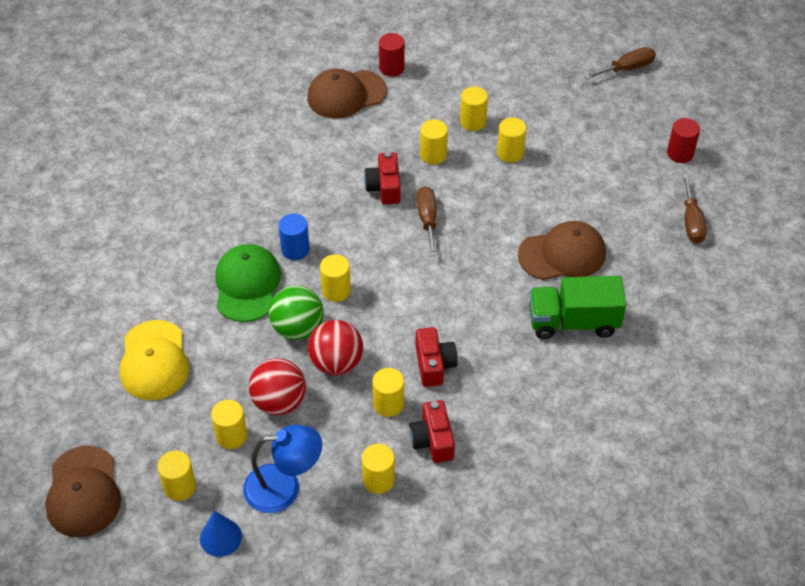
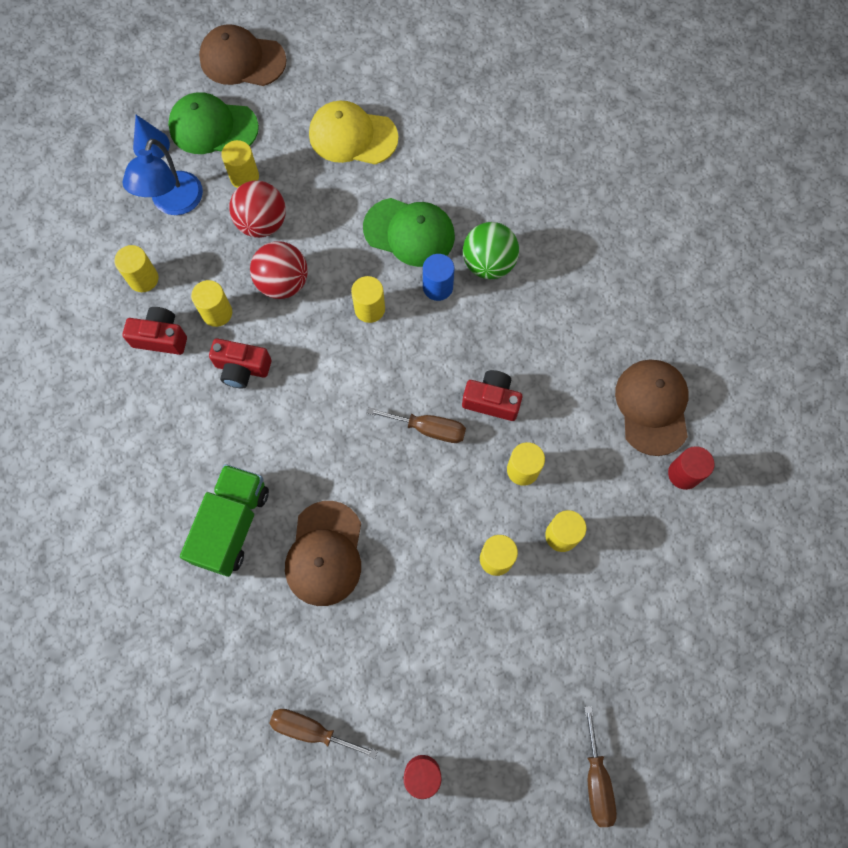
camera: 110 degrees right, 20 degrees up
(180, 487) = (213, 127): yellow cylinder -> green cap
(297, 328) = (338, 261): green ball -> green ball (488, 264)

